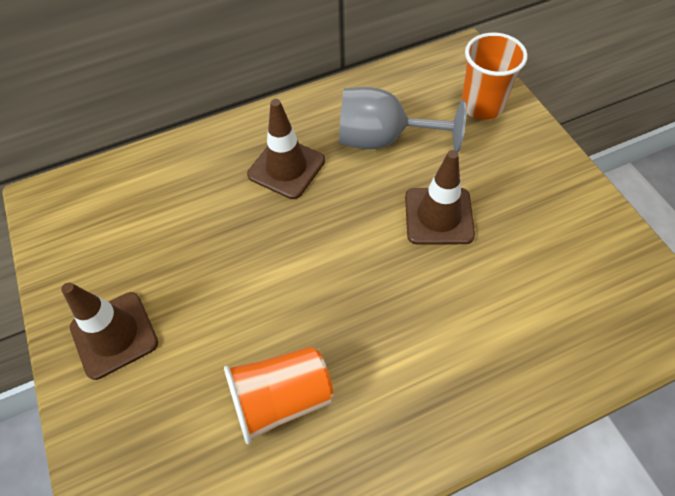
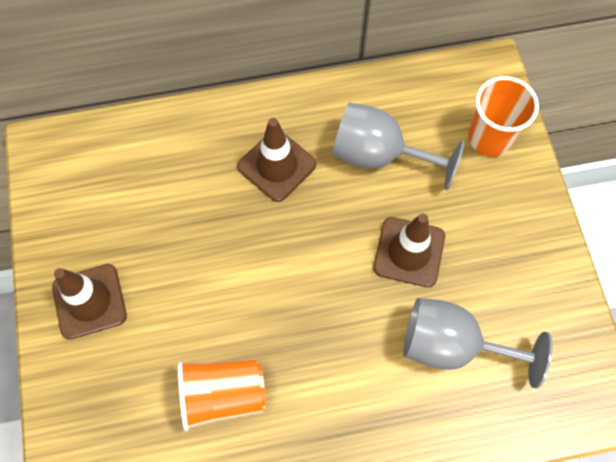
camera: 10 degrees right, 10 degrees up
(510, 293) = (452, 345): none -> grey goblet

